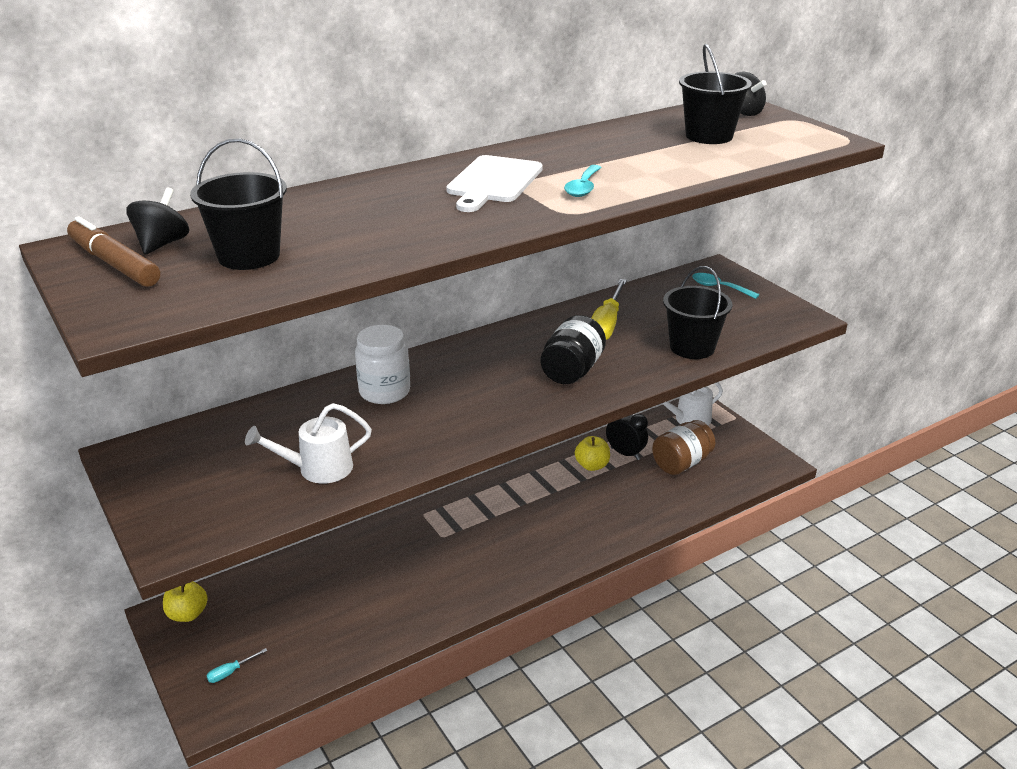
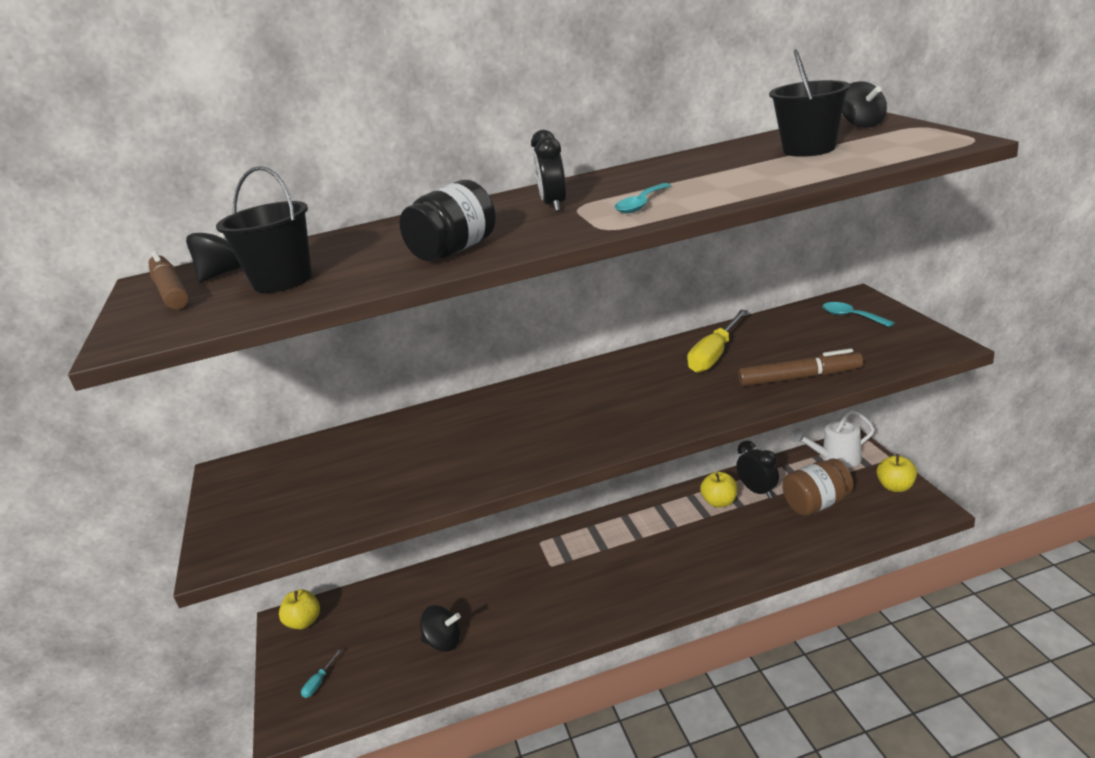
camera: 20 degrees right, 5 degrees down
(231, 672) = (319, 682): turquoise screwdriver -> turquoise screwdriver turned 45 degrees counterclockwise
(317, 469) = (377, 491): white watering can -> none
(355, 620) = (443, 642): none -> black spinning top
(384, 392) = (471, 419): white jar -> none
(493, 182) = (554, 206): white cutting board -> black clock
(572, 371) = (661, 401): black jar -> black jar (455, 250)
(692, 347) = (799, 377): black bucket -> brown marker
(746, 444) = (896, 487): none -> yellow apple

